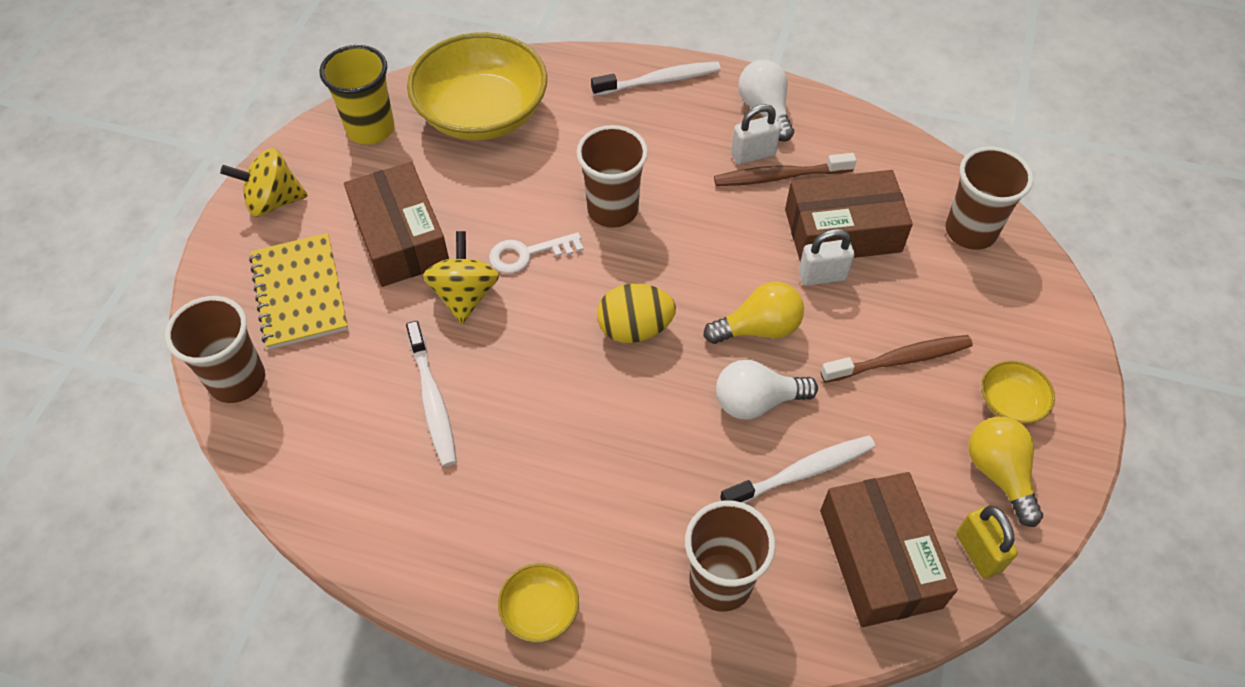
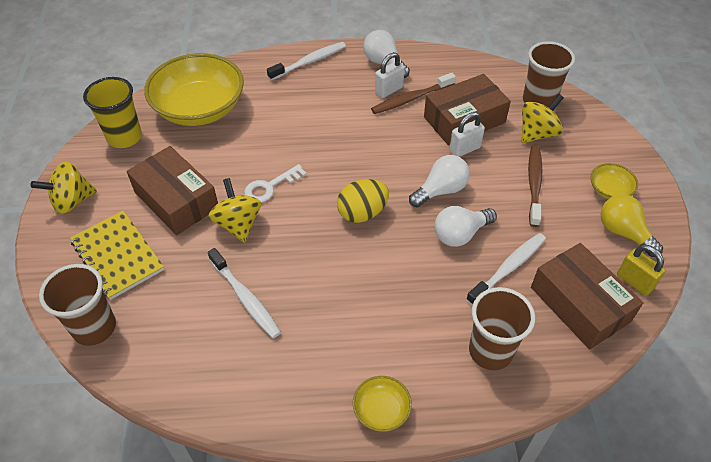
camera: 20 degrees left, 5 degrees down
(612, 210) = (314, 145): brown cup -> none
(758, 328) = (440, 190): yellow light bulb -> white light bulb
(899, 360) = (534, 184): brown toothbrush -> brown toothbrush turned 45 degrees counterclockwise
(942, 282) = (537, 133): none -> yellow spinning top

